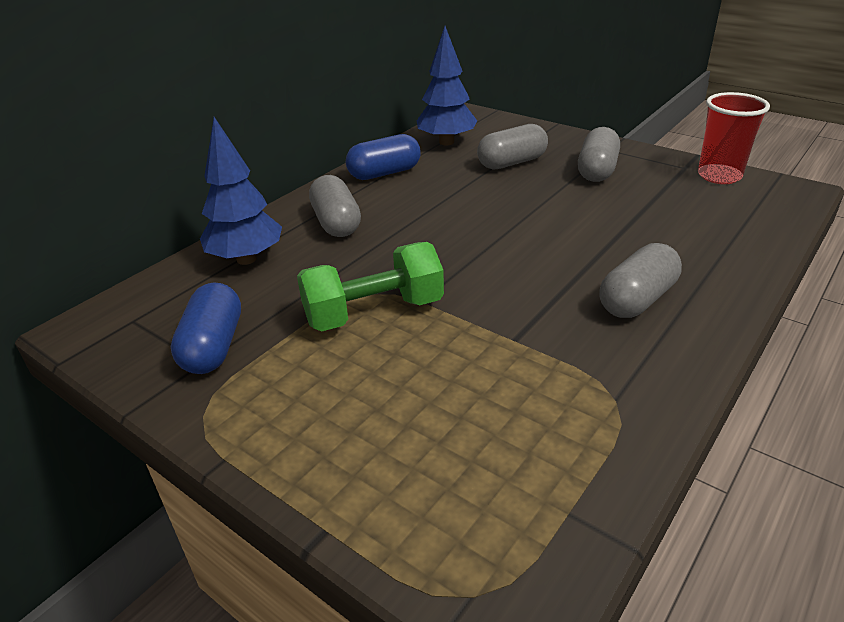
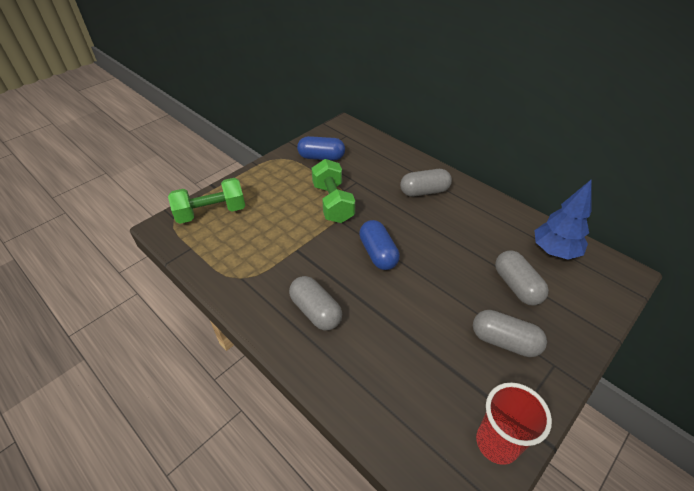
camera: 95 degrees right, 10 degrees up
(246, 259) = (389, 162): blue tree -> none
(384, 173) = (493, 214): blue capsule -> blue capsule (378, 253)
(433, 507) = (211, 213): none -> green dumbbell

